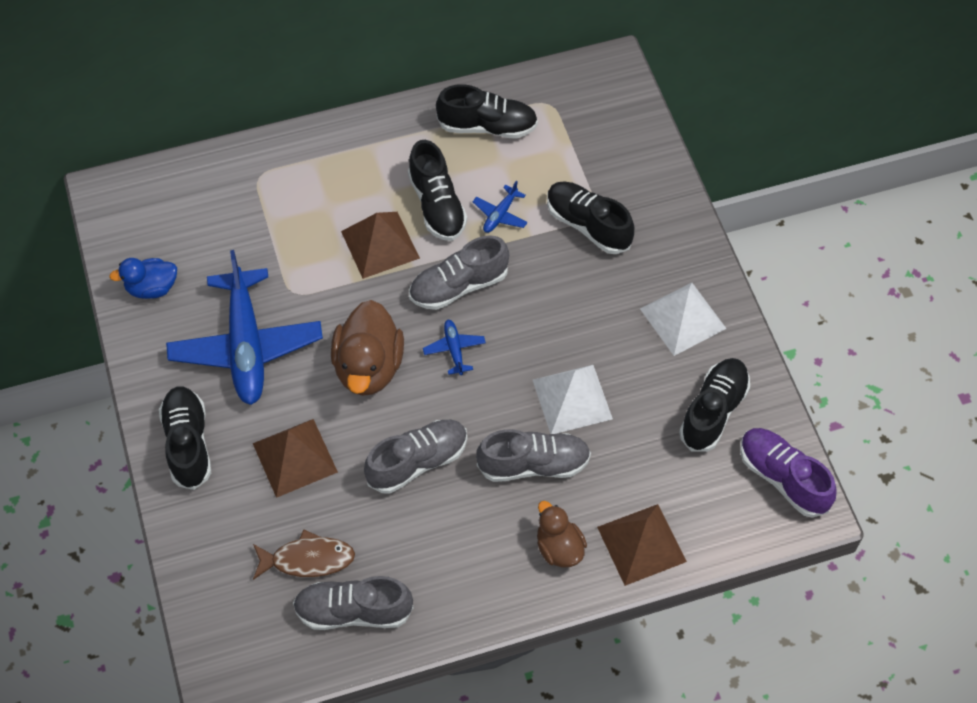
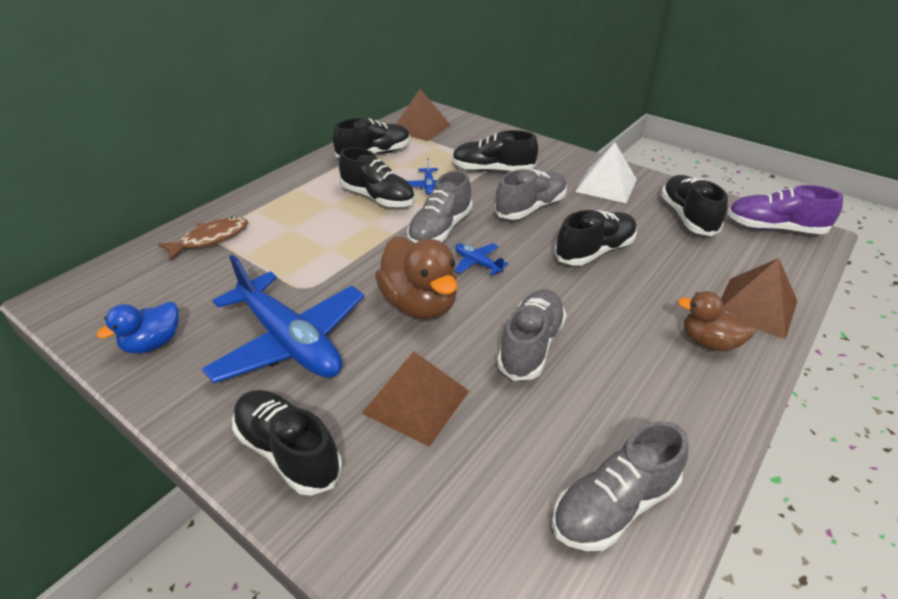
camera: 35 degrees left, 20 degrees down
(308, 559) = (517, 484): brown fish -> brown fish (210, 239)
(380, 244) = (354, 232): brown pyramid -> brown pyramid (421, 128)
(534, 464) = (620, 300): grey shoe -> grey shoe (530, 208)
(572, 399) = (595, 251): white pyramid -> black shoe

